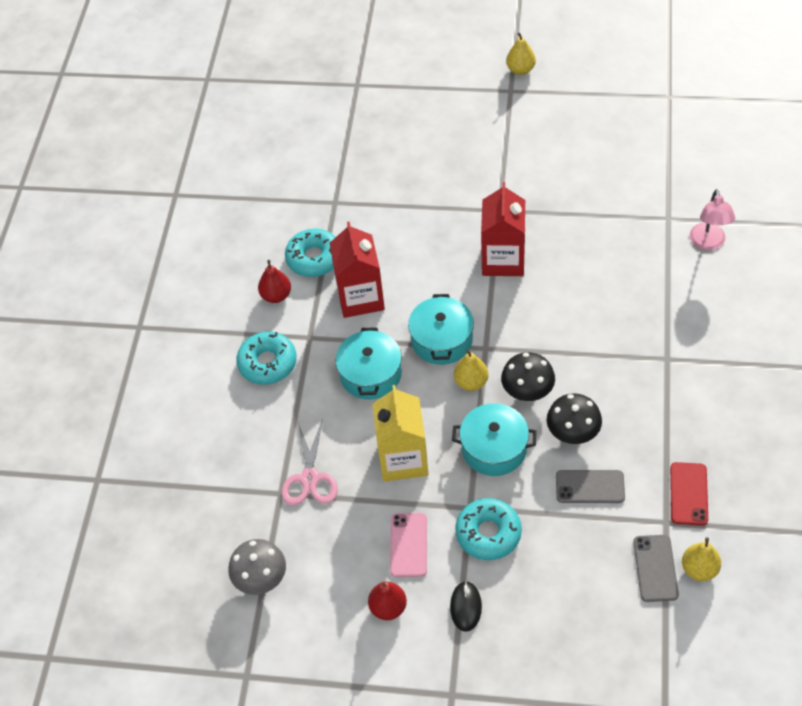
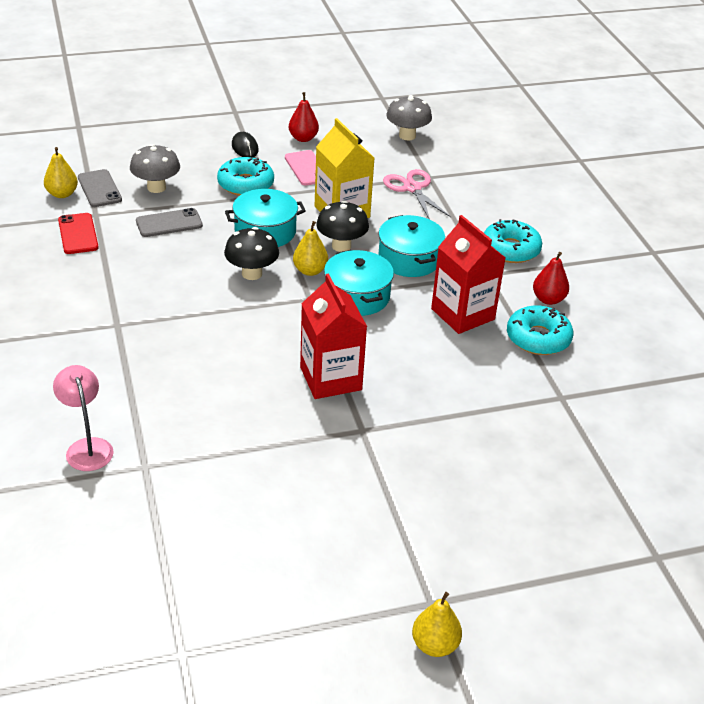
camera: 150 degrees right, 15 degrees down
(573, 433) = (196, 253): black mushroom -> black mushroom (341, 246)
(590, 553) = (156, 187): none -> grey mushroom

